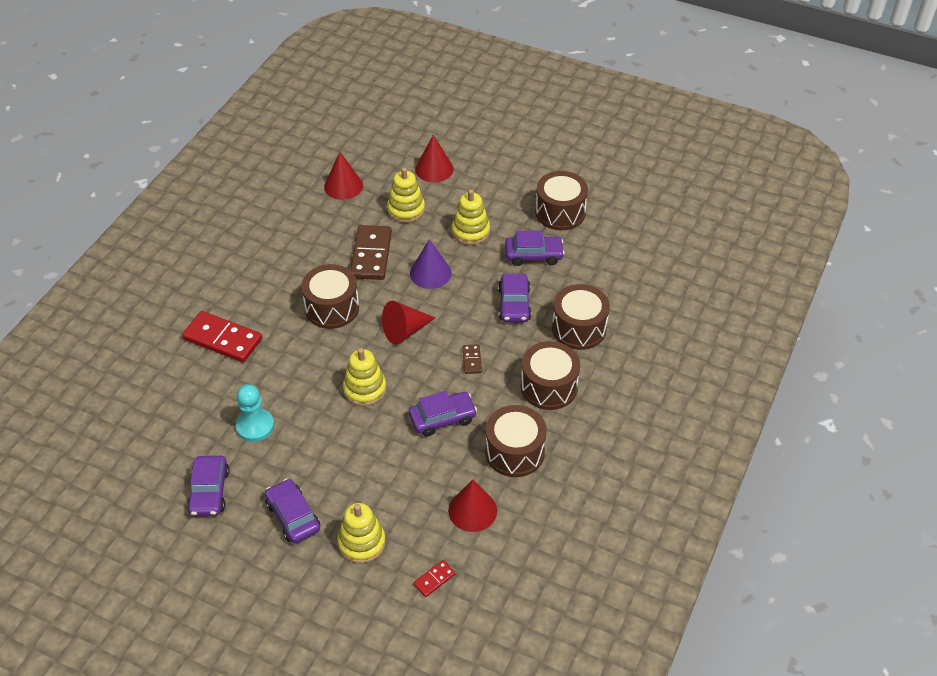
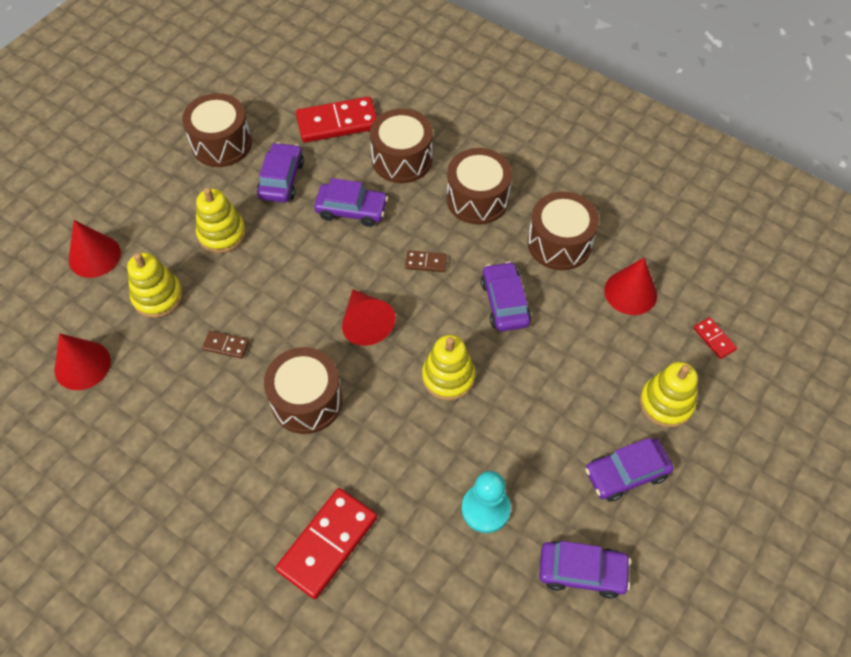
camera: 80 degrees left, 10 degrees up
(371, 255) = (226, 346): brown domino -> brown domino, size x0.47
(430, 273) = (278, 285): purple cone -> none
(606, 279) = (337, 123): none -> red domino

